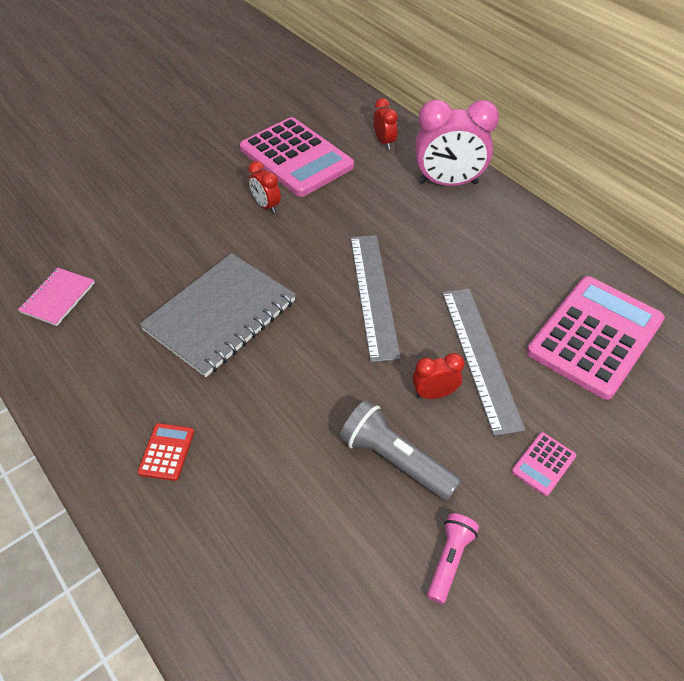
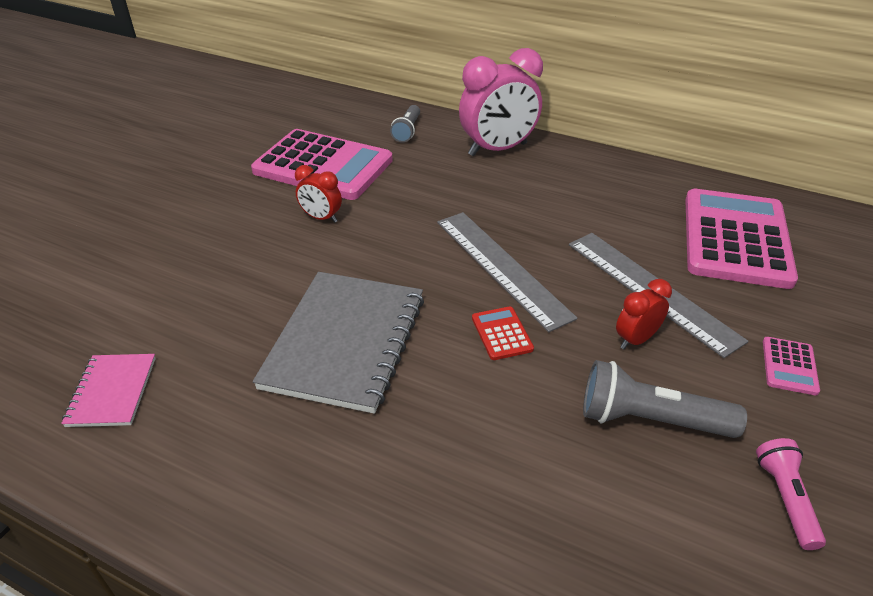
camera: 25 degrees left, 10 degrees down
(166, 452) = (383, 519): red calculator -> red calculator (502, 333)
(384, 142) = (407, 131): red clock -> grey flashlight

